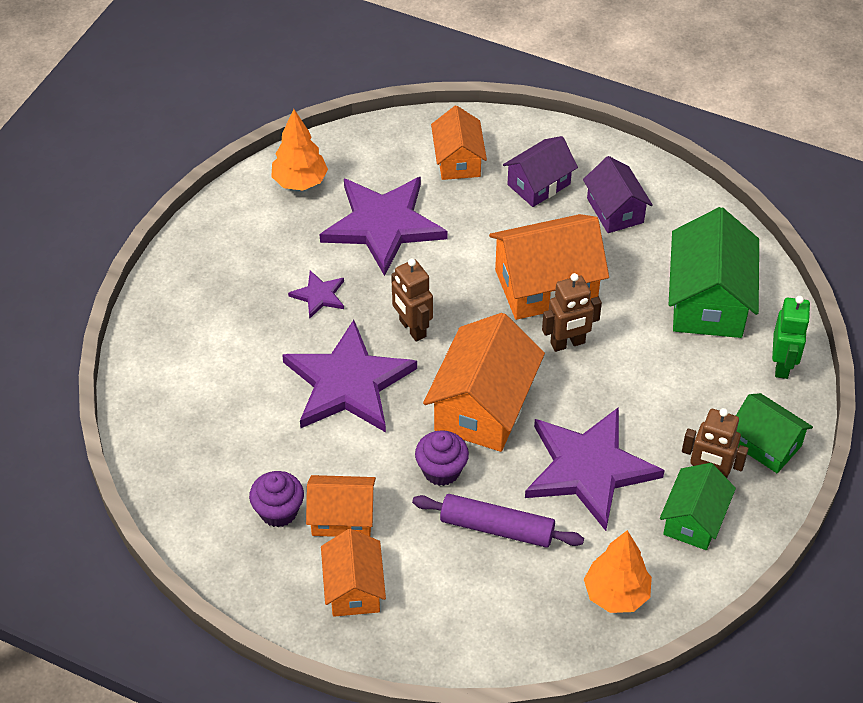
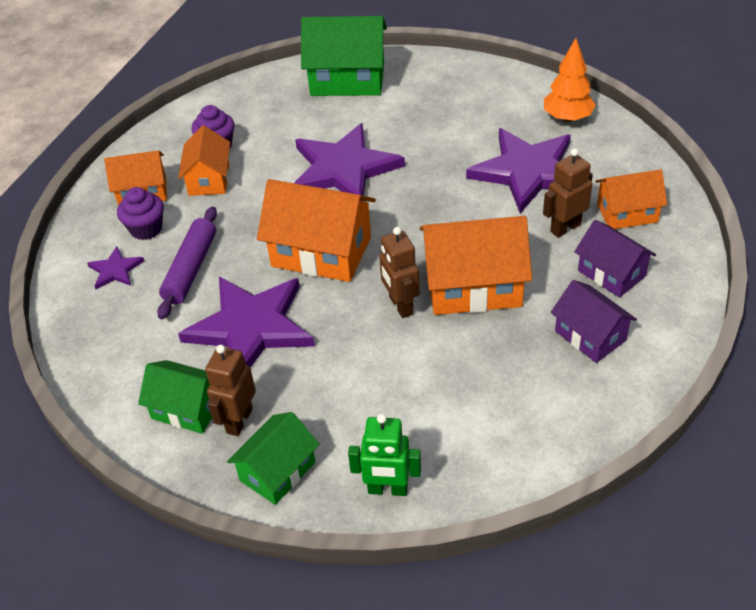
camera: 90 degrees right, 5 degrees down
(319, 295) = (437, 143): purple star -> purple star (115, 270)
(412, 328) = (407, 200): brown robot -> brown robot (565, 228)
(441, 470) = (252, 231): purple cupcake -> purple cupcake (146, 229)
(546, 285) = (473, 286): orange house -> orange house turned 75 degrees counterclockwise
(615, 210) = (590, 335): purple house -> purple house turned 75 degrees clockwise
(616, 594) = (112, 351): orange tree -> none
(708, 301) = (473, 420): green house -> green house (347, 79)

